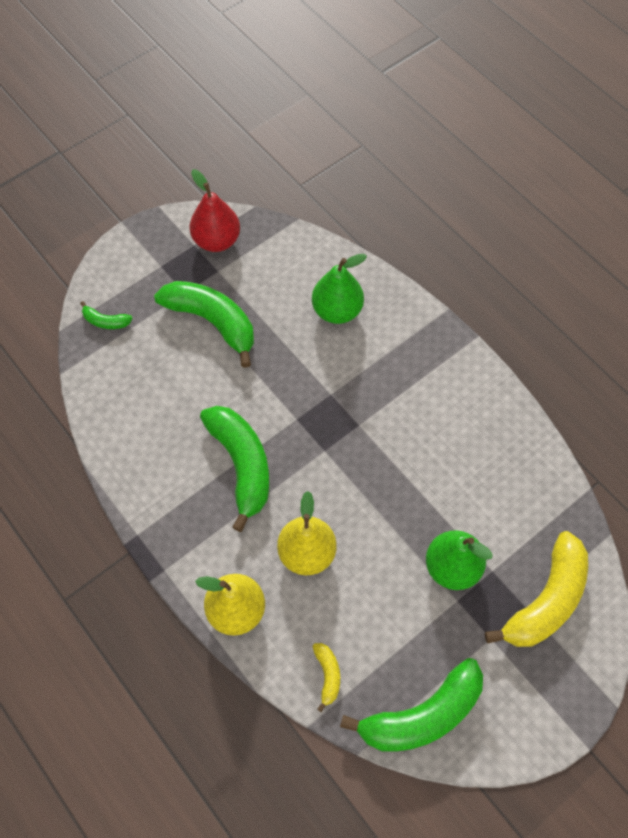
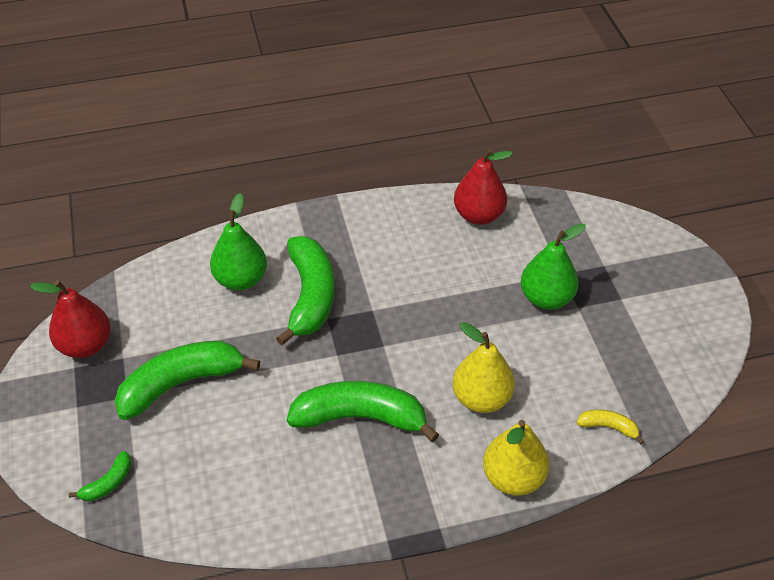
camera: 65 degrees left, 15 degrees down
(422, 715) = (671, 371): green banana -> green banana (310, 296)
(524, 467) = (478, 215): none -> red pear
(546, 600) = (603, 250): yellow banana -> none

